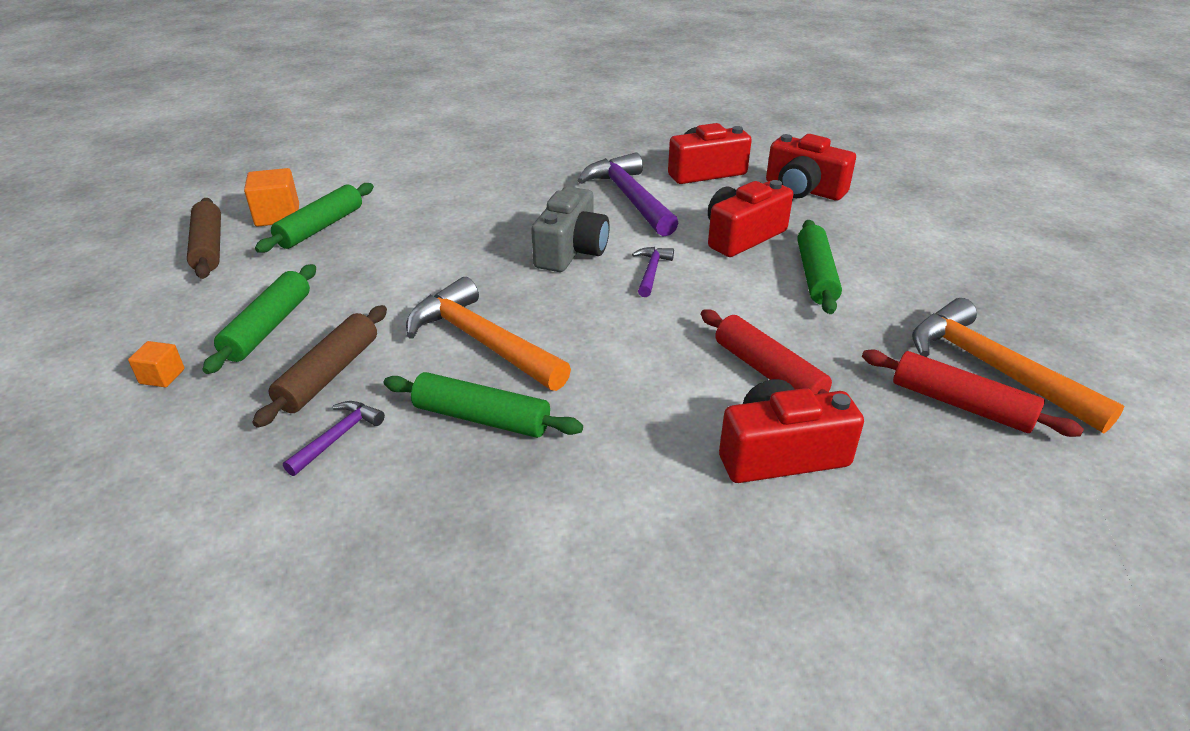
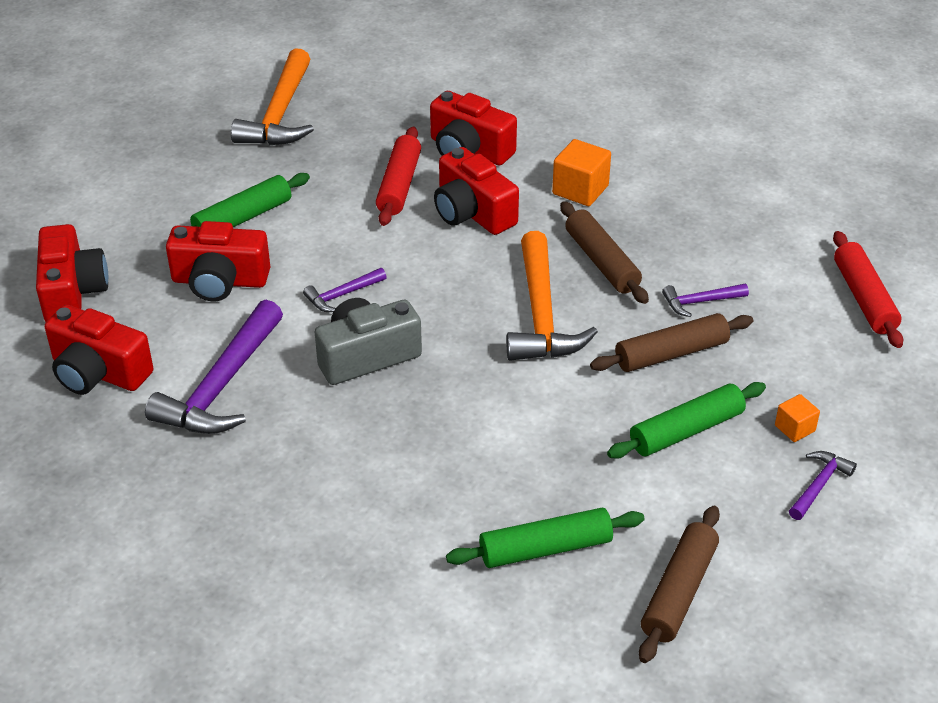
camera: 135 degrees left, 5 degrees up
(119, 347) = (819, 485): none -> purple hammer
(277, 215) = (573, 606): orange cube -> orange cube (580, 190)
(481, 418) = (602, 261): green rolling pin -> brown rolling pin
(666, 389) = (472, 212): none -> red camera
(960, 404) = (336, 113): red rolling pin -> red rolling pin (864, 298)

